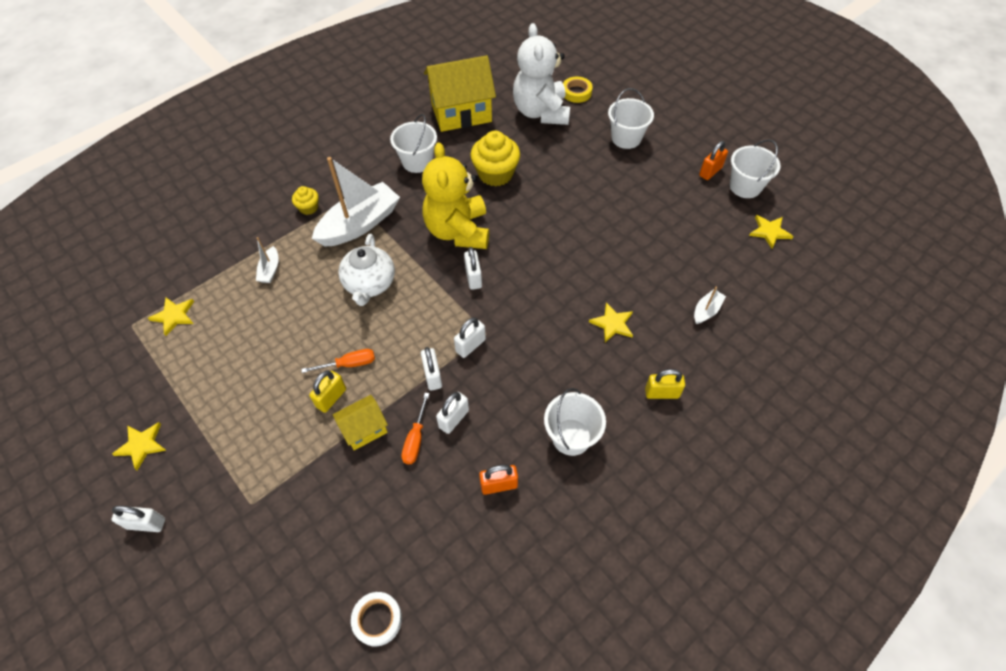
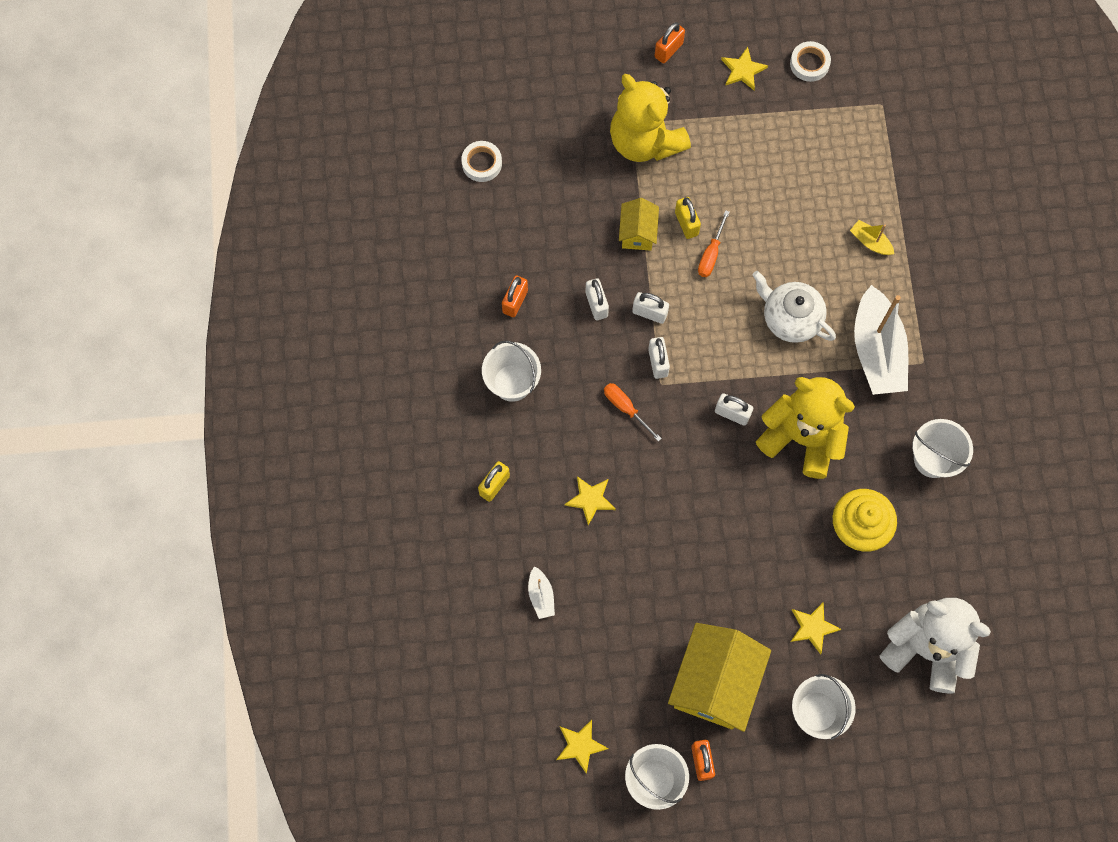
camera: 125 degrees right, 15 degrees up
(110, 397) = (809, 64): none -> white tape
(146, 523) = (668, 50): white padlock -> orange padlock
(174, 316) = (868, 141): yellow star -> yellow star (813, 627)
(265, 481) = (645, 141): none -> yellow teddy bear
(270, 270) = (870, 242): white boat -> yellow boat
(308, 208) = (934, 315): yellow cupcake -> none
(415, 439) = (600, 265): orange screwdriver -> orange screwdriver (625, 408)
(461, 113) = (986, 557): yellow house -> yellow house (715, 683)
(576, 92) = (934, 717): yellow tape -> none

